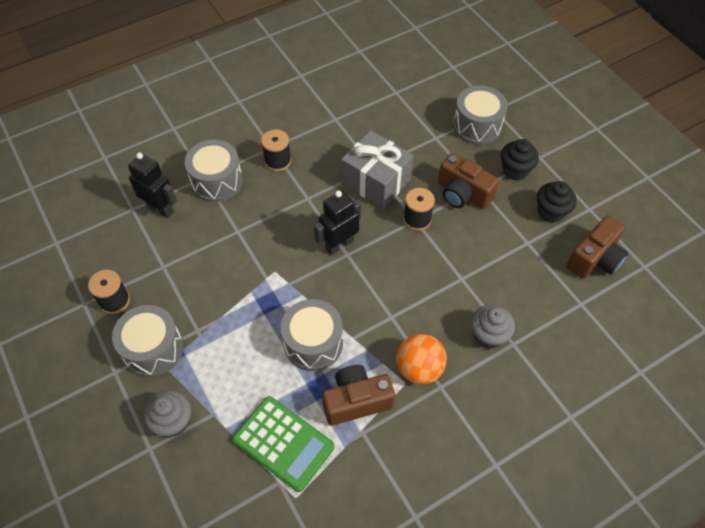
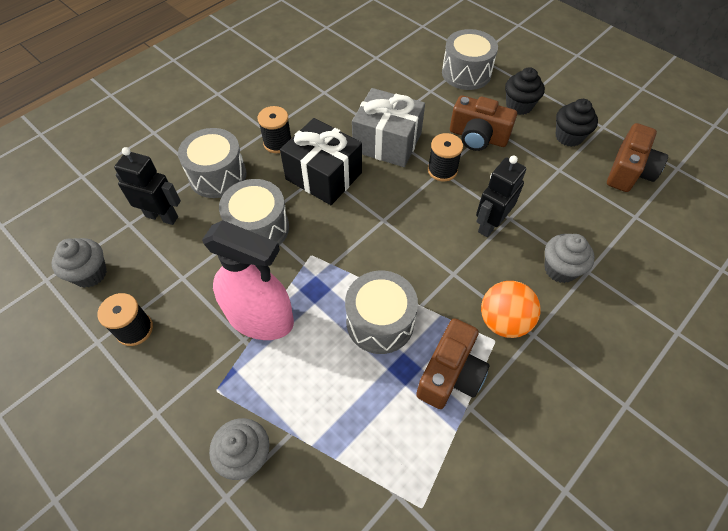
camera: 15 degrees left, 0 degrees up
(91, 246) = (90, 274): none -> grey cupcake
(153, 349) = (196, 374): grey drum -> grey drum (258, 228)
(216, 316) = (260, 318): none -> pink spray bottle
(283, 443) = (385, 445): green calculator -> none
(308, 201) = (324, 176): none -> black gift
(339, 244) = (371, 212): black robot -> black robot (490, 224)
(356, 401) = (450, 374): brown camera -> brown camera turned 150 degrees clockwise

